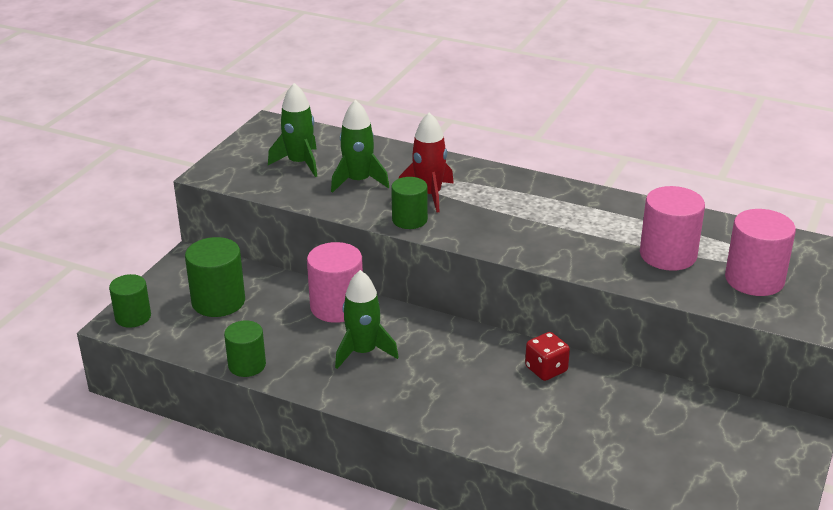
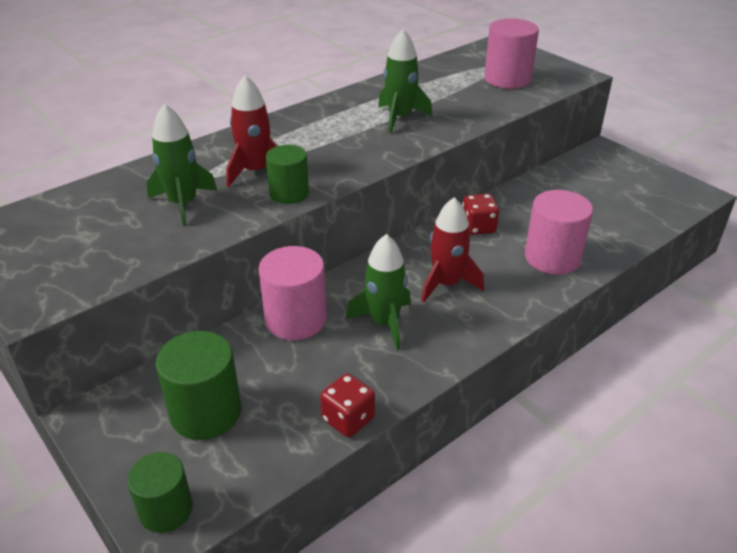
camera: 65 degrees left, 5 degrees up
(247, 365) = (348, 419): green cylinder -> red dice
(299, 163) = (98, 231): green rocket -> green rocket (400, 118)
(440, 372) = (446, 284): none -> red rocket
(668, 255) = (452, 97): pink cylinder -> pink cylinder (552, 258)

